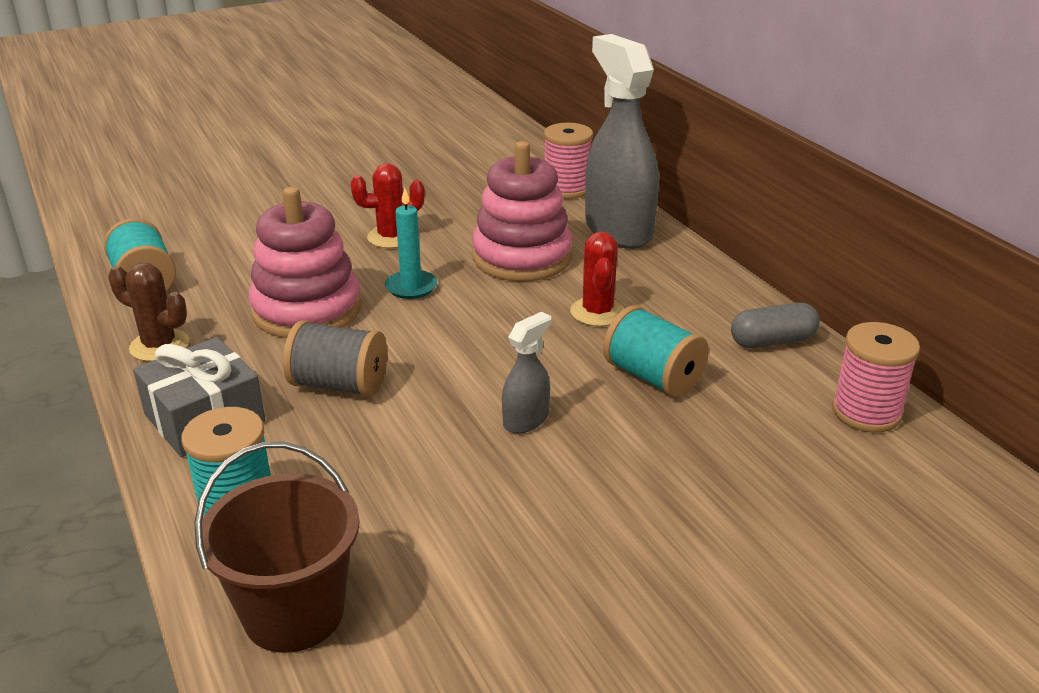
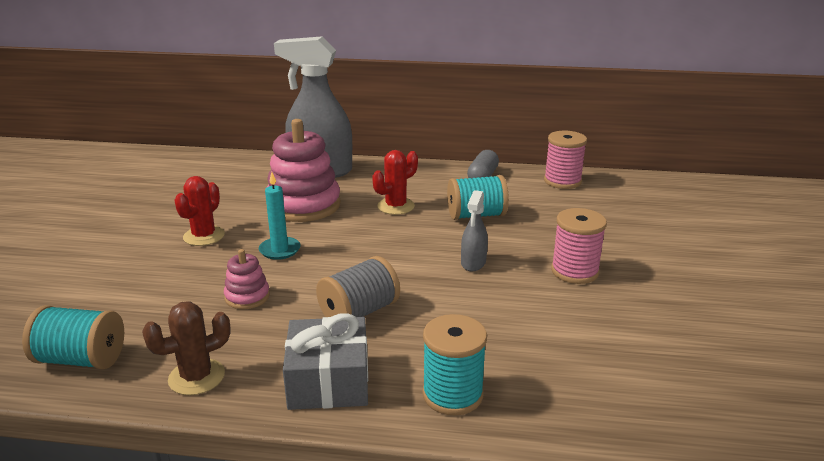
camera: 55 degrees left, 5 degrees down
(294, 613) = (582, 401): brown bucket -> none
(307, 310) = (247, 297): pink stacking toy -> pink stacking toy, size x0.48
(526, 420) = (473, 263): grey spray bottle -> grey spray bottle turned 150 degrees counterclockwise
(566, 189) = (248, 166): pink spool -> pink spool (574, 271)
(597, 312) = (396, 206): red cactus -> red cactus turned 75 degrees counterclockwise

